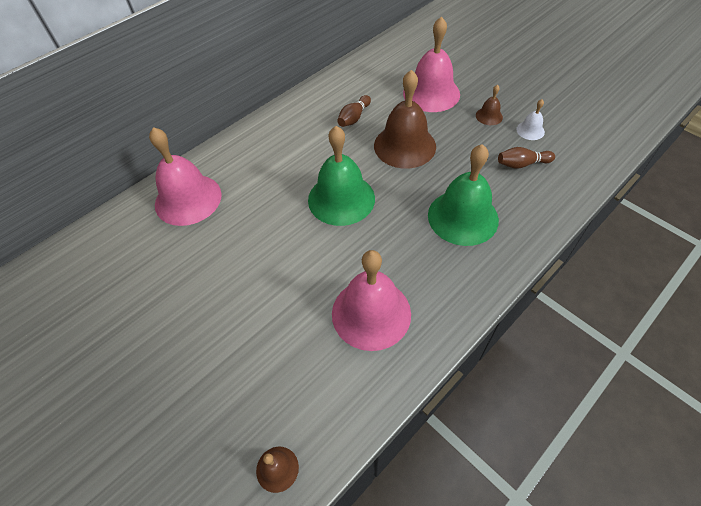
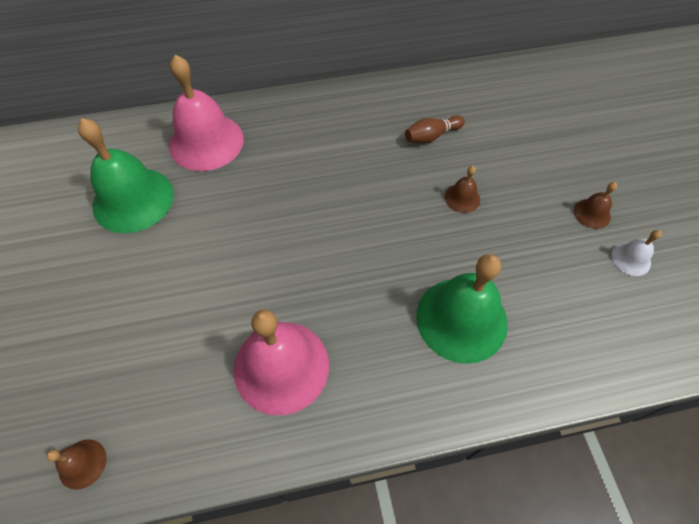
camera: 30 degrees right, 5 degrees up
(341, 199) = (347, 222): green bell -> green bell (133, 199)
(404, 146) = (462, 198): brown bell -> brown bell, size x0.45
(431, 93) = (543, 150): pink bell -> none
(522, 164) = (585, 296): brown bowling pin -> none

